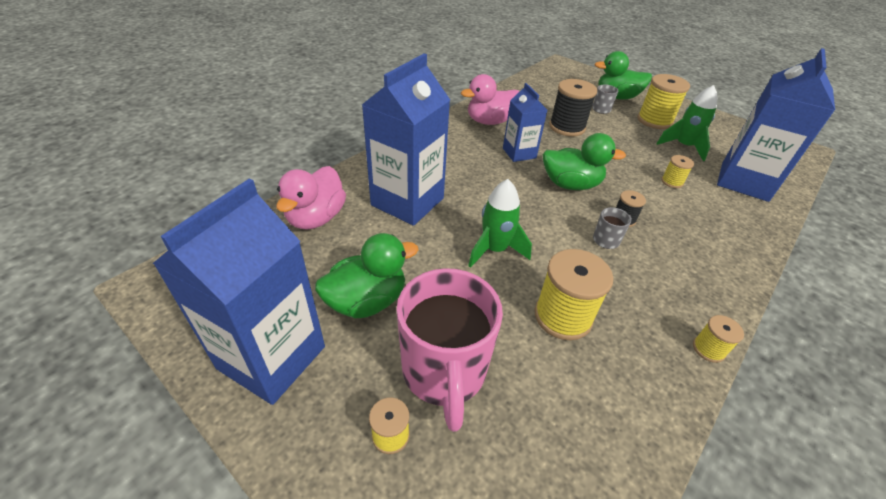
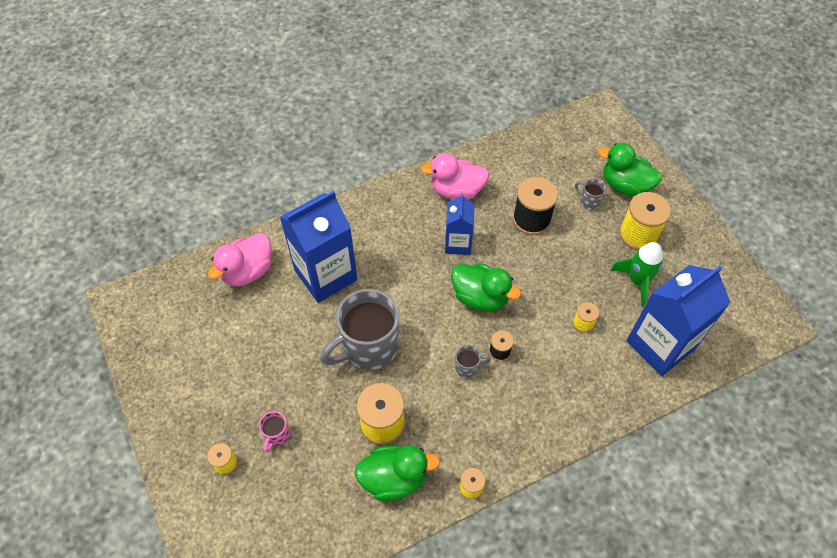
camera: 25 degrees right, 15 degrees up
(272, 357) = (177, 385): blue carton -> none
(367, 301) = (252, 362): green duck -> green duck (394, 478)
(444, 372) = (277, 435): pink mug -> pink mug, size x0.42
(495, 250) = (368, 347): green rocket -> grey mug

